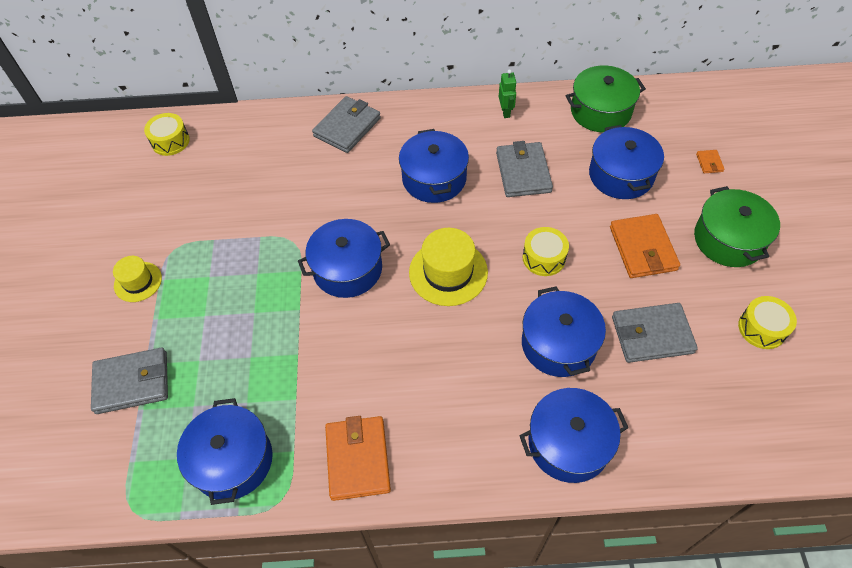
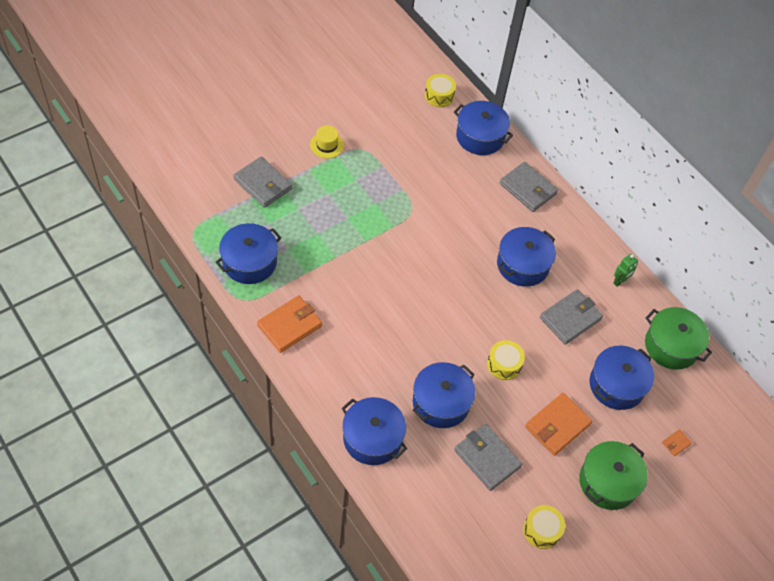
camera: 50 degrees right, 0 degrees up
(347, 127) = (528, 189): grey wallet -> grey wallet turned 45 degrees clockwise
(347, 269) = (413, 251): blue pot -> blue pot (480, 137)
(448, 272) = (451, 311): yellow hat -> none

